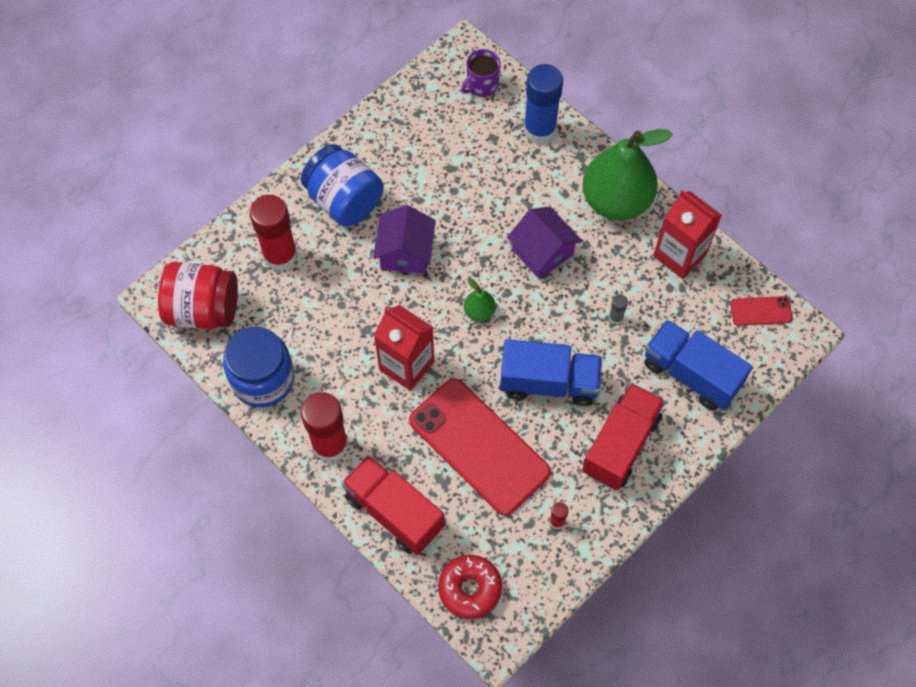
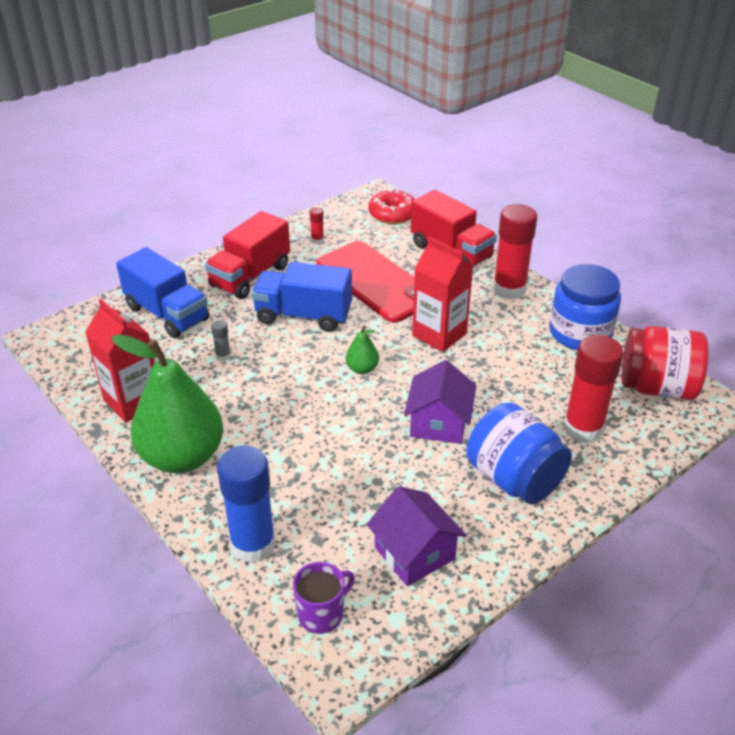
camera: 175 degrees left, 25 degrees down
(542, 252) = (283, 413): purple house -> purple house (414, 553)
(761, 311) = (74, 352): red phone -> none

